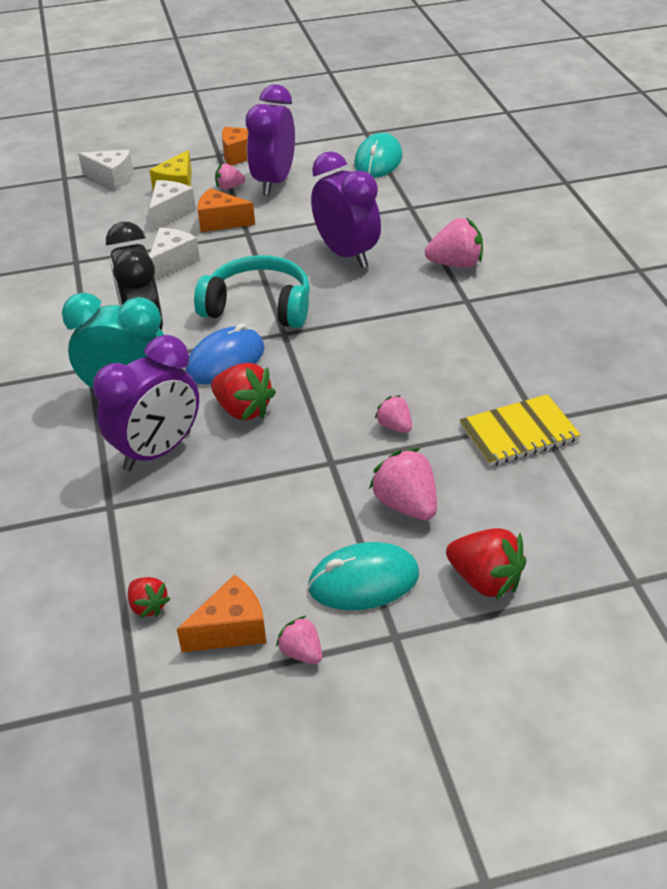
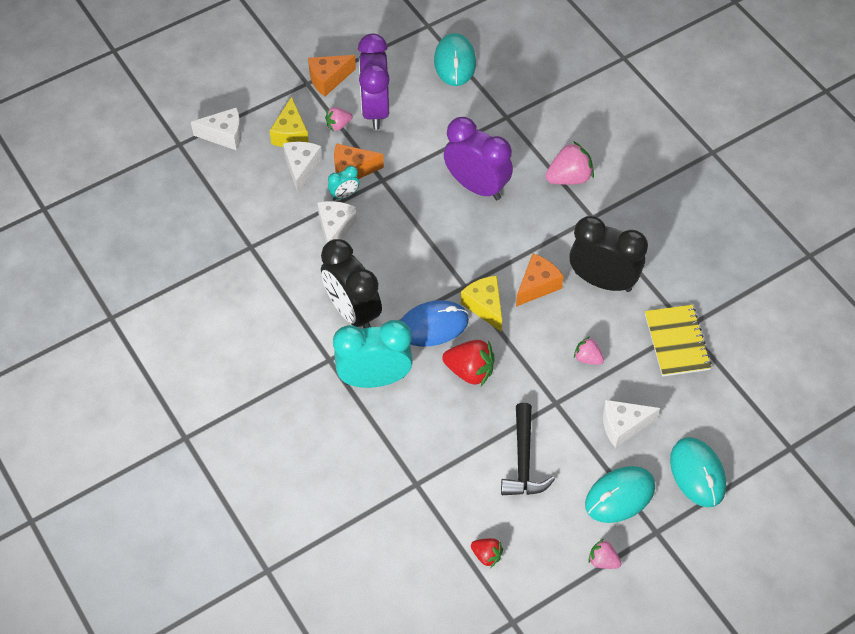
camera: 20 degrees left, 15 degrees up
(157, 451) = (425, 426): purple clock -> none
(199, 239) = (344, 195): none -> turquoise clock
(225, 360) = (433, 326): blue mouse -> blue mouse turned 45 degrees clockwise
(231, 629) = (550, 557): orange cheese -> orange cheese (537, 286)
(256, 512) = (523, 460): none -> black hammer
(258, 307) = (432, 262): turquoise headphones -> none
(296, 354) = (485, 306): none -> yellow cheese
(406, 505) = (623, 426): pink strawberry -> white cheese
(450, 358) = (602, 281): none -> black clock
(485, 580) = (697, 473): red strawberry -> turquoise mouse
(518, 433) = (676, 342): yellow notebook -> yellow notebook turned 60 degrees counterclockwise

